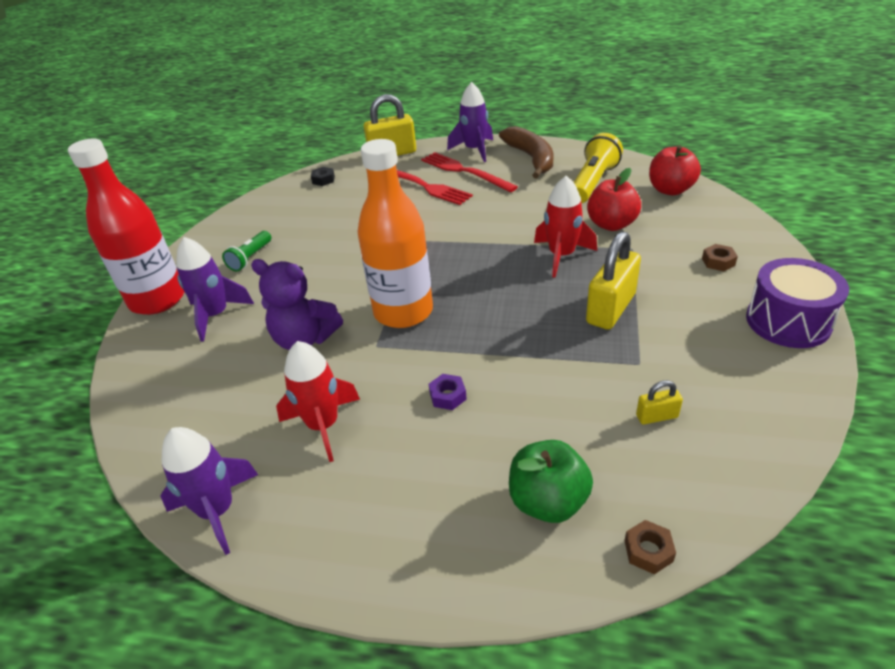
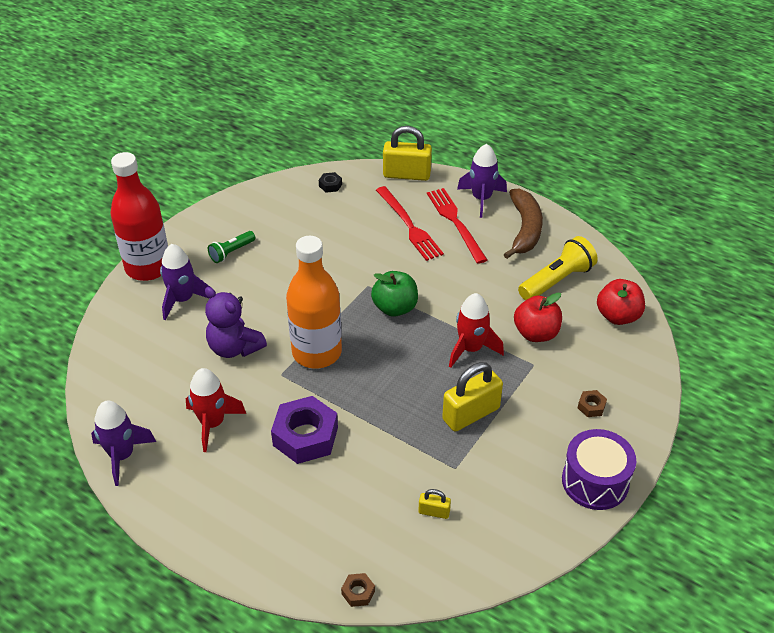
camera: 20 degrees right, 5 degrees up
(447, 396) = (305, 436): purple nut -> purple nut, size x2.29
(548, 501) = (320, 537): green apple -> green apple (395, 308)

